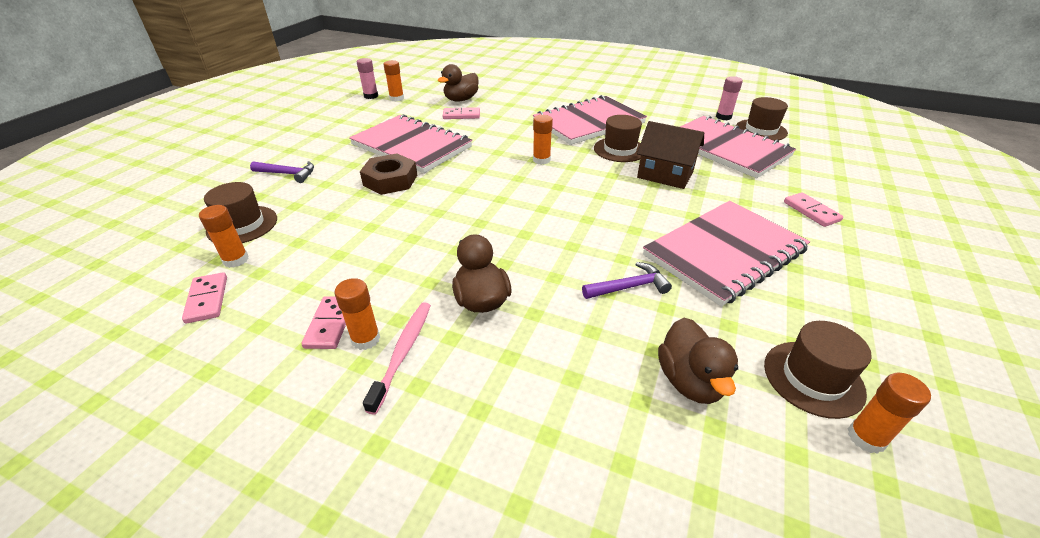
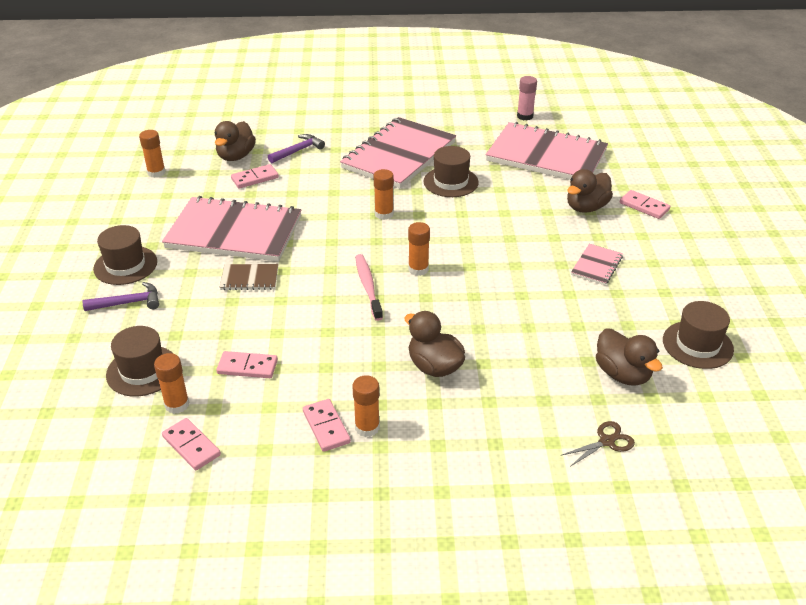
camera: 25 degrees left, 0 degrees up
(320, 247) = (247, 367): none -> pink domino
(371, 96) = (120, 176): pink glue stick -> none
(390, 180) = (249, 278): brown nut -> brown notebook
(403, 352) = (406, 426): pink toothbrush -> pink toothbrush (368, 286)
(618, 464) = (606, 441): none -> brown scissors
(629, 287) = (541, 318): purple hammer -> purple hammer (298, 151)
(665, 174) = (508, 200): brown house -> none
(724, 253) = (596, 266): pink notebook -> pink notebook, size x0.43
(743, 198) = (586, 207): none -> brown duck
(761, 130) = (566, 125): brown hat -> brown hat (125, 265)
(866, 438) = (741, 372): orange glue stick -> orange glue stick (418, 269)

